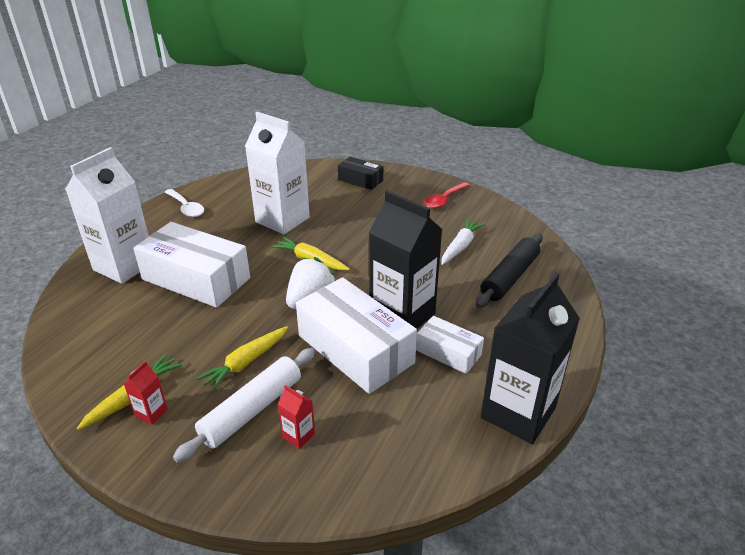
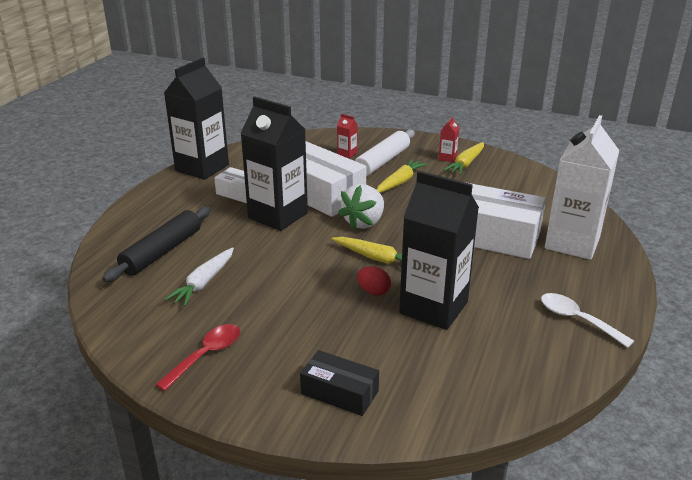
camera: 175 degrees right, 5 degrees down
(282, 220) = (433, 308): white carton -> black carton
(323, 233) = (373, 291): none -> red egg

